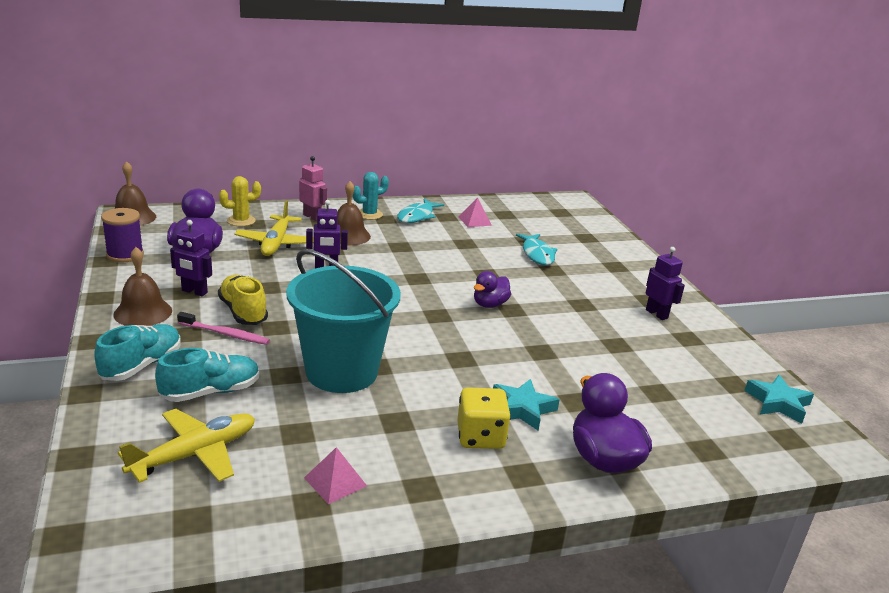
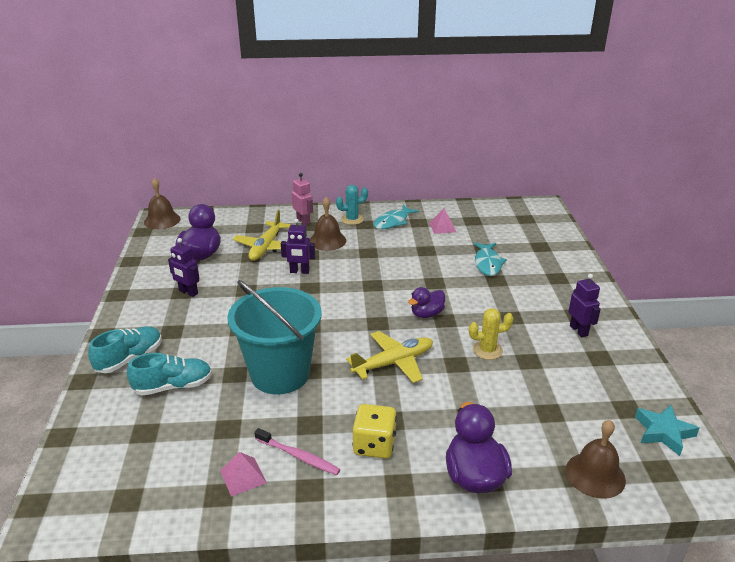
camera: 15 degrees right, 5 degrees up
(125, 255) = (146, 256): purple spool -> none
(143, 312) = (144, 310): brown bell -> brown bell (595, 475)
(194, 454) = (144, 442): yellow plane -> yellow plane (393, 363)
(225, 334) = (200, 333): pink toothbrush -> pink toothbrush (298, 456)
(241, 221) = (245, 225): yellow cactus -> yellow cactus (487, 350)
(243, 312) = (220, 313): yellow shoe -> none
(522, 409) = (419, 420): turquoise star -> none

